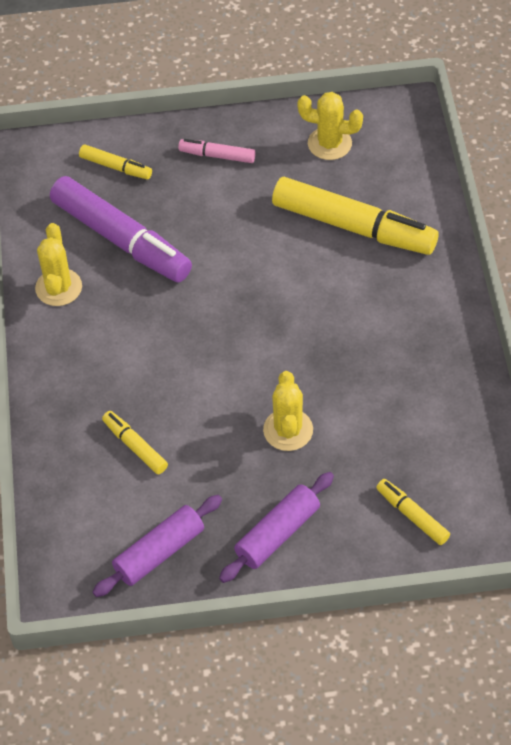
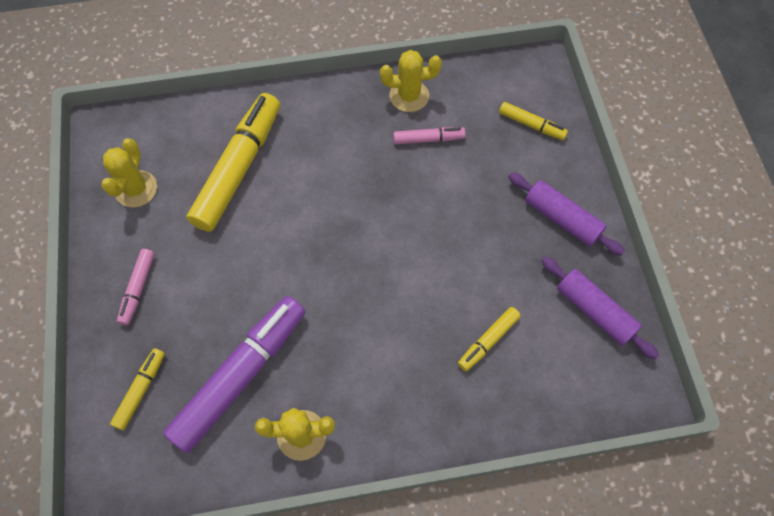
camera: 95 degrees left, 10 degrees up
(288, 430) = (460, 214): yellow cactus -> yellow cactus (409, 96)
(391, 404) = (428, 139): none -> pink marker
(412, 515) = (531, 125): yellow marker -> yellow marker turned 105 degrees counterclockwise

